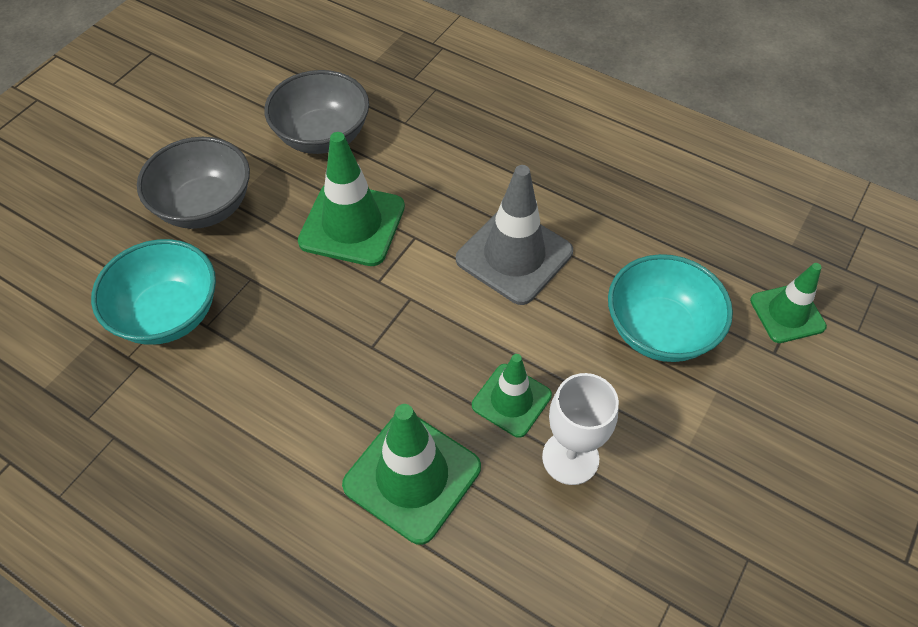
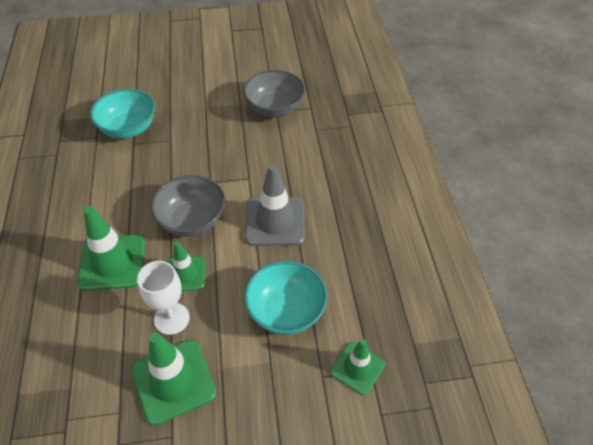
camera: 50 degrees right, 5 degrees down
(205, 206) = (195, 101): grey bowl -> grey bowl (192, 221)
(352, 224) = (233, 152): green traffic cone -> green traffic cone (173, 381)

